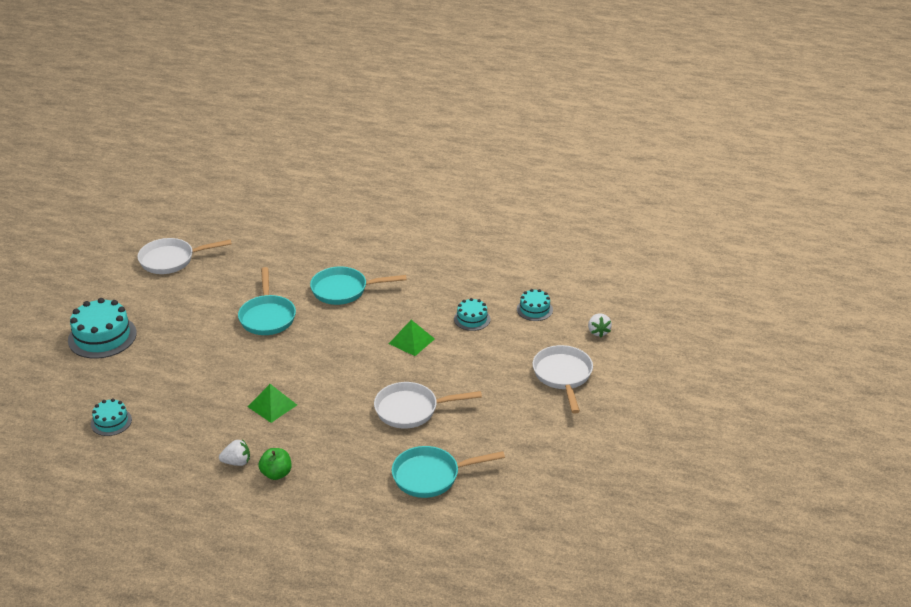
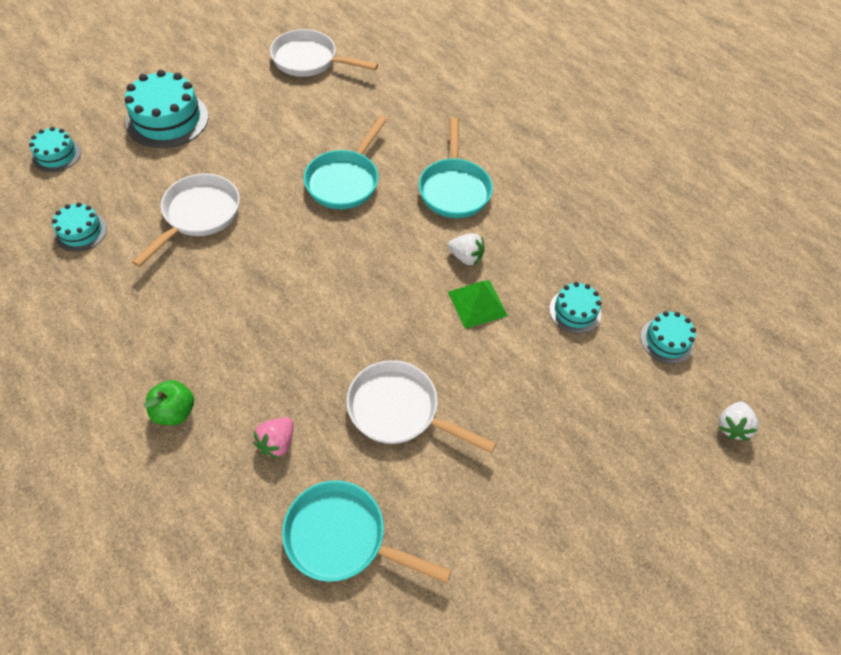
camera: 30 degrees right, 20 degrees up
(41, 391) = (56, 155): none -> turquoise cake
(237, 462) = (149, 366): white strawberry -> white strawberry (466, 257)
(272, 405) = (251, 307): green pyramid -> none
(344, 290) = (454, 189): turquoise pan -> turquoise pan turned 120 degrees counterclockwise
(353, 457) = (277, 443): none -> pink strawberry
(563, 376) = (633, 474): white pan -> white pan (198, 215)

